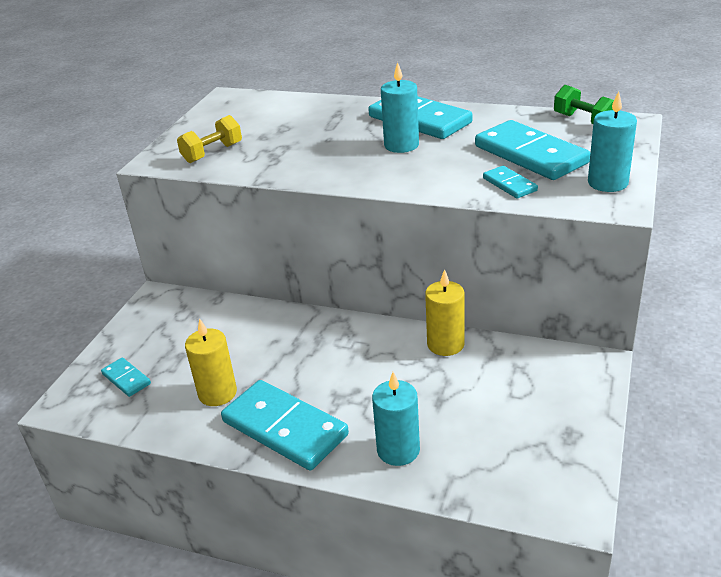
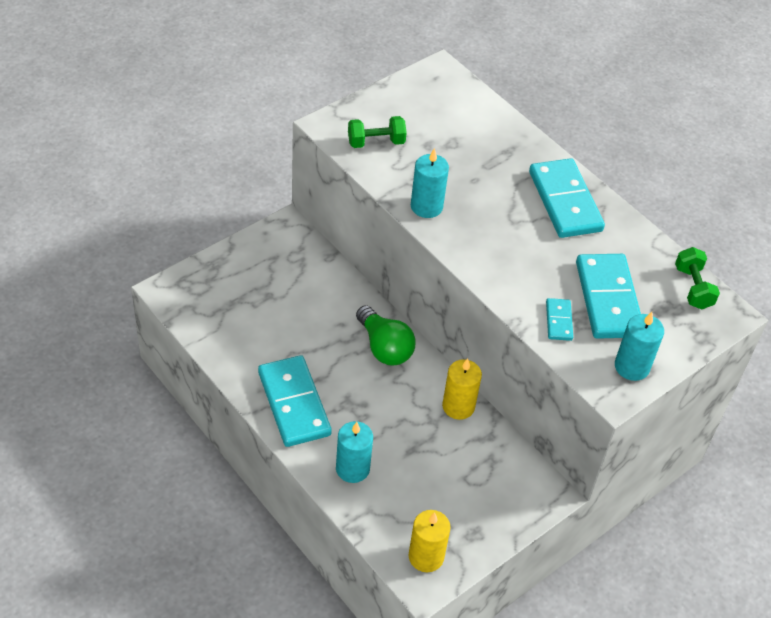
camera: 25 degrees right, 15 degrees up
(126, 379) = (220, 294): turquoise domino -> none
(212, 153) = (376, 142): yellow dumbbell -> green dumbbell
(217, 393) = (271, 346): yellow candle -> yellow candle (426, 556)
(333, 337) = (384, 347): none -> green light bulb
(401, 145) = (522, 224): turquoise candle -> turquoise candle (426, 206)

